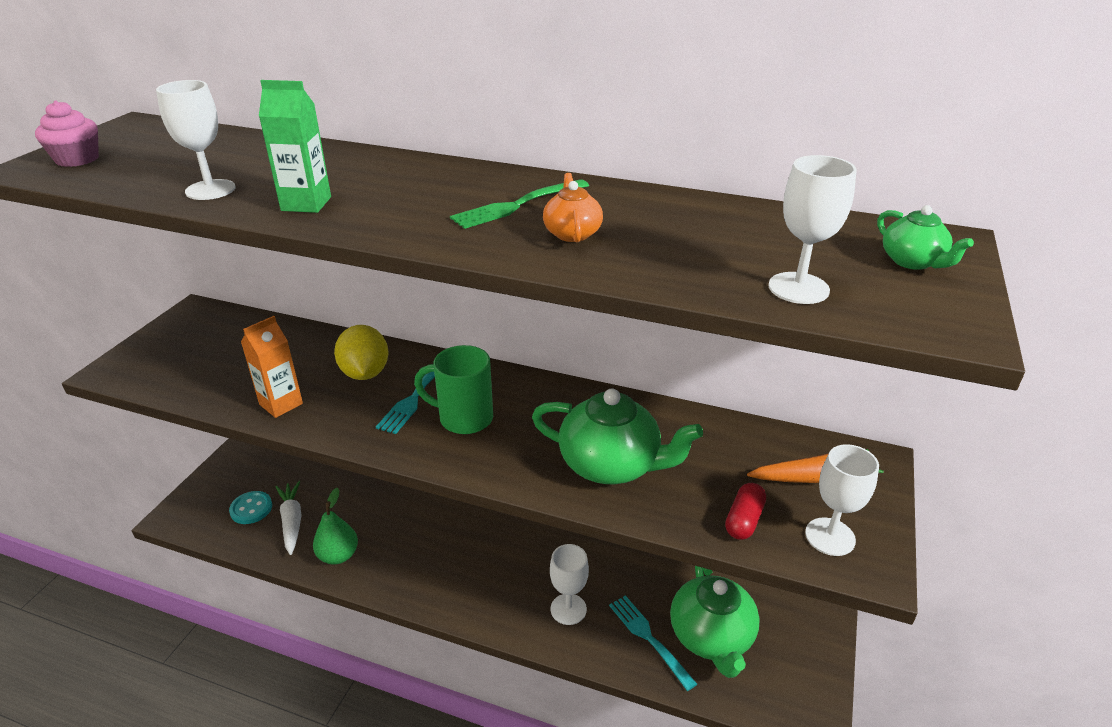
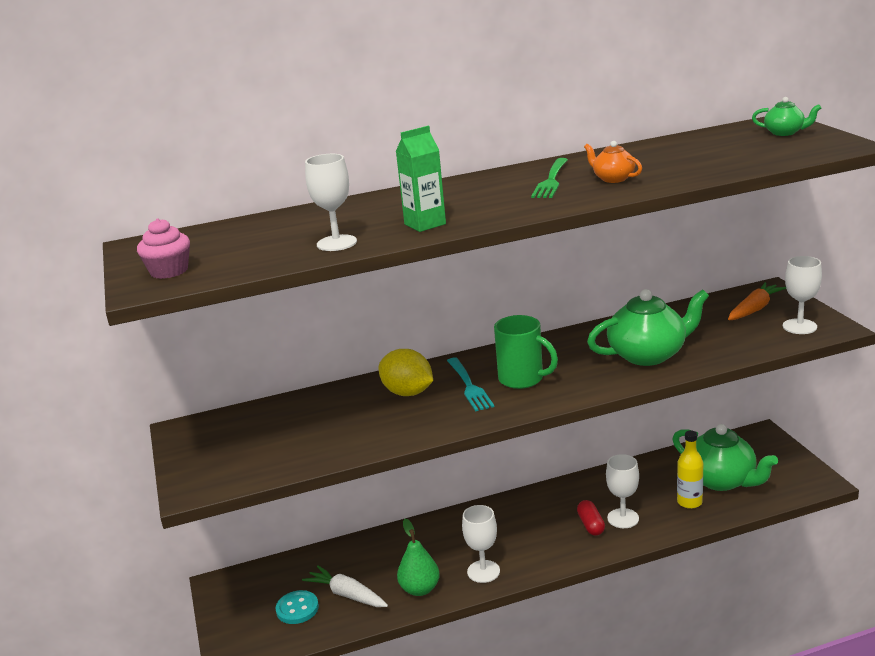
camera: 35 degrees left, 10 degrees down
(281, 404) = (381, 434): orange carton -> none
(464, 418) = (522, 379): green mug -> green mug turned 120 degrees counterclockwise
(649, 638) = (689, 502): turquoise fork -> yellow bottle
(744, 520) = (752, 341): red capsule -> red capsule (591, 525)
(798, 288) = (763, 157): white goblet -> white goblet (483, 571)

